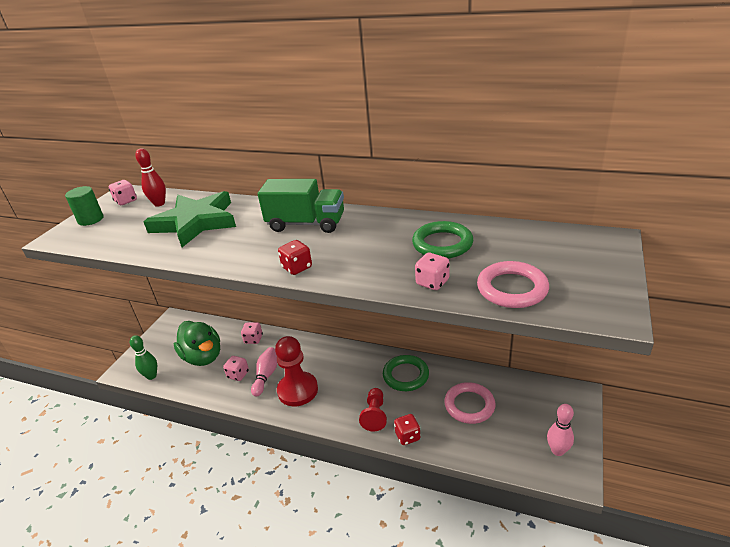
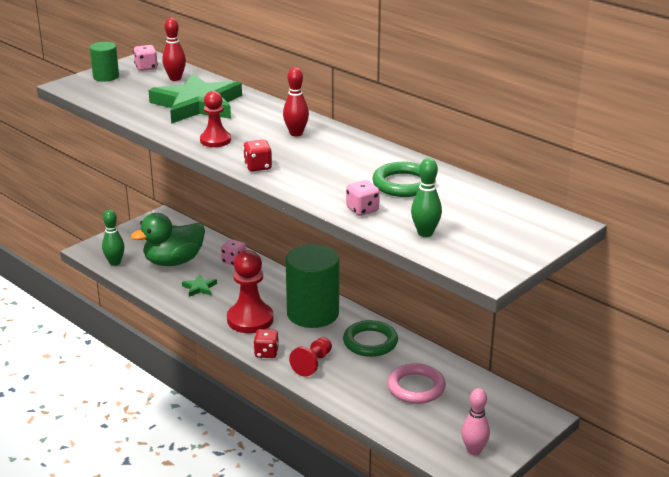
camera: 20 degrees right, 5 degrees down
(203, 357) = (173, 261): green duck -> green duck turned 75 degrees clockwise
(236, 252) = (215, 140): none -> red pawn
(238, 374) = (199, 288): pink dice -> green star
(266, 375) = (227, 297): pink bowling pin -> none
(306, 224) = (296, 133): green truck -> red bowling pin
(344, 365) = (313, 313): none -> green cylinder
(407, 436) = (332, 390): red dice -> red dice (266, 353)
(512, 289) = (425, 233): pink ring -> green bowling pin

